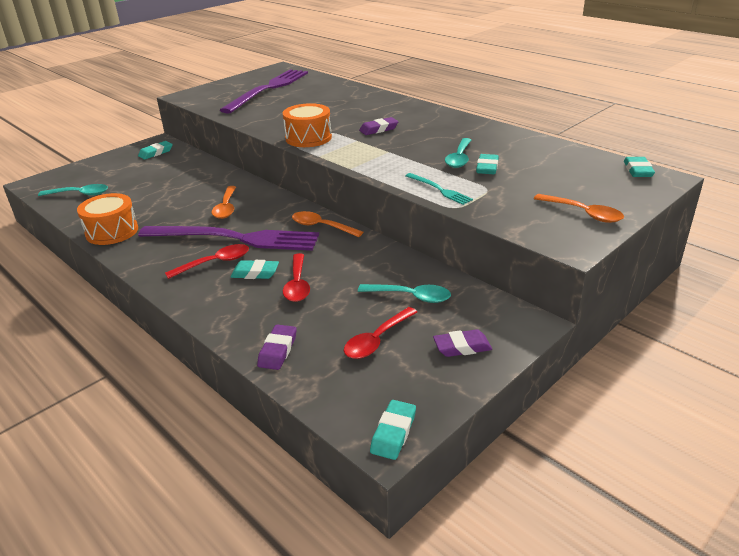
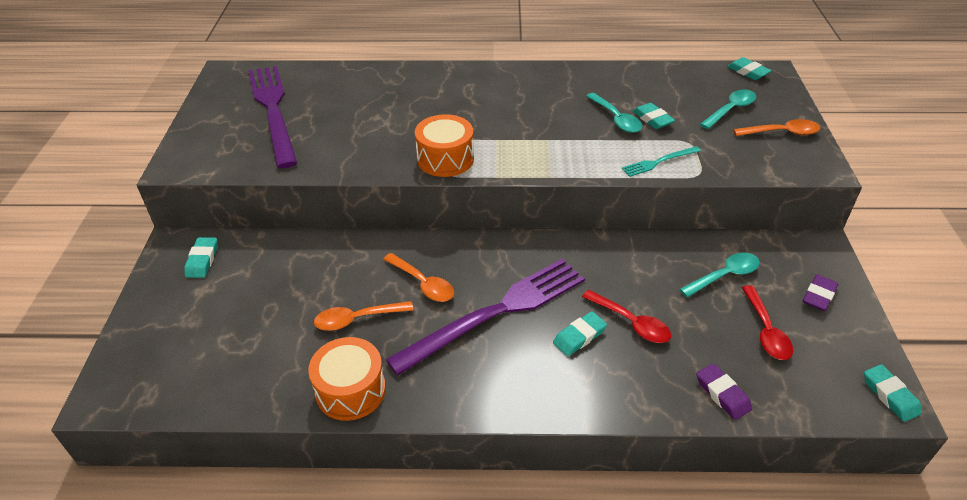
camera: 45 degrees left, 10 degrees up
(79, 194) = (208, 372): turquoise spoon -> turquoise spoon (730, 110)
(215, 263) = (526, 351): red spoon -> none
(321, 226) = (549, 250): orange spoon -> orange spoon (357, 319)
(378, 129) = (492, 116): purple eraser -> none
(439, 189) = (659, 162): turquoise fork -> turquoise fork turned 150 degrees clockwise

